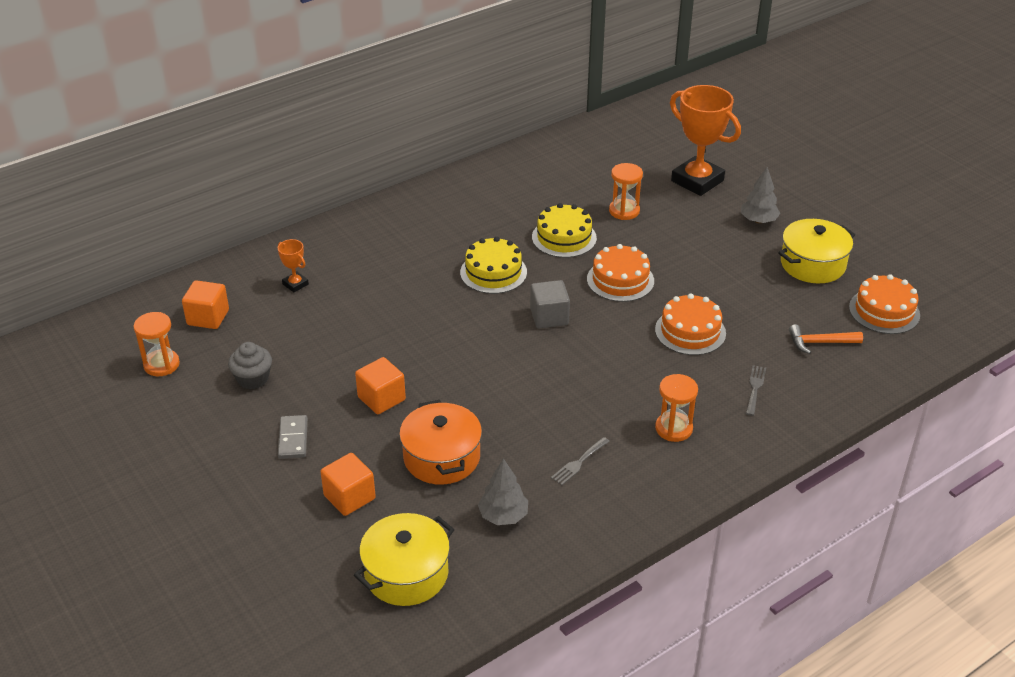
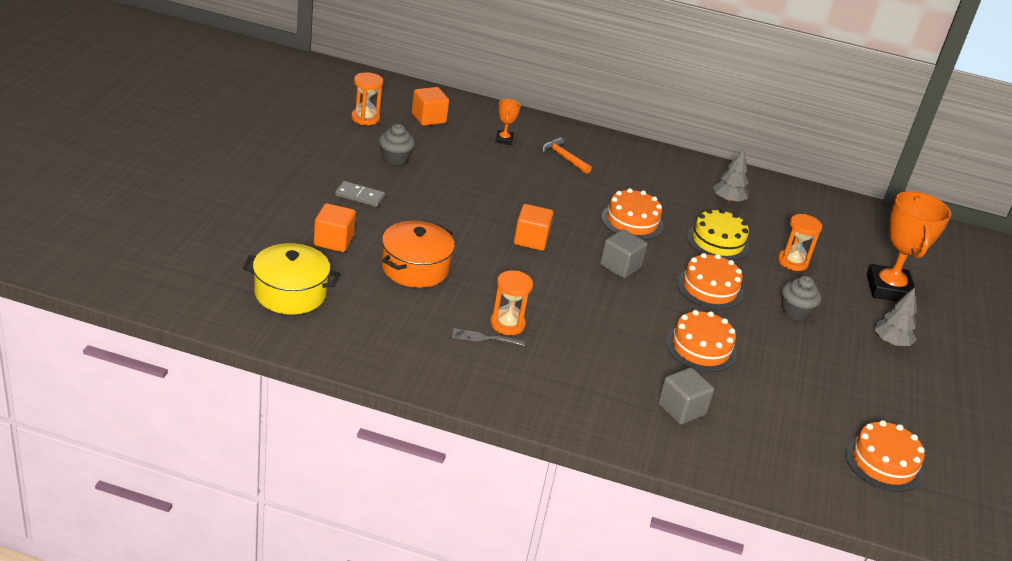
camera: 45 degrees right, 5 degrees down
(293, 439) = (360, 196): grey domino -> grey domino turned 60 degrees clockwise
(381, 398) = (440, 219): orange cube -> orange cube (531, 240)
(493, 272) = (632, 221): yellow cake -> orange cake
(503, 516) = (390, 319): grey tree -> grey tree (728, 200)
(673, 428) = (579, 377): orange hourglass -> orange hourglass (507, 324)
(685, 248) = (795, 311): none -> grey cupcake
(755, 388) = (681, 409): grey fork -> grey cube
(813, 264) = (882, 395): yellow pot -> none
(820, 343) = (787, 432): orange hammer -> orange hammer (564, 158)

